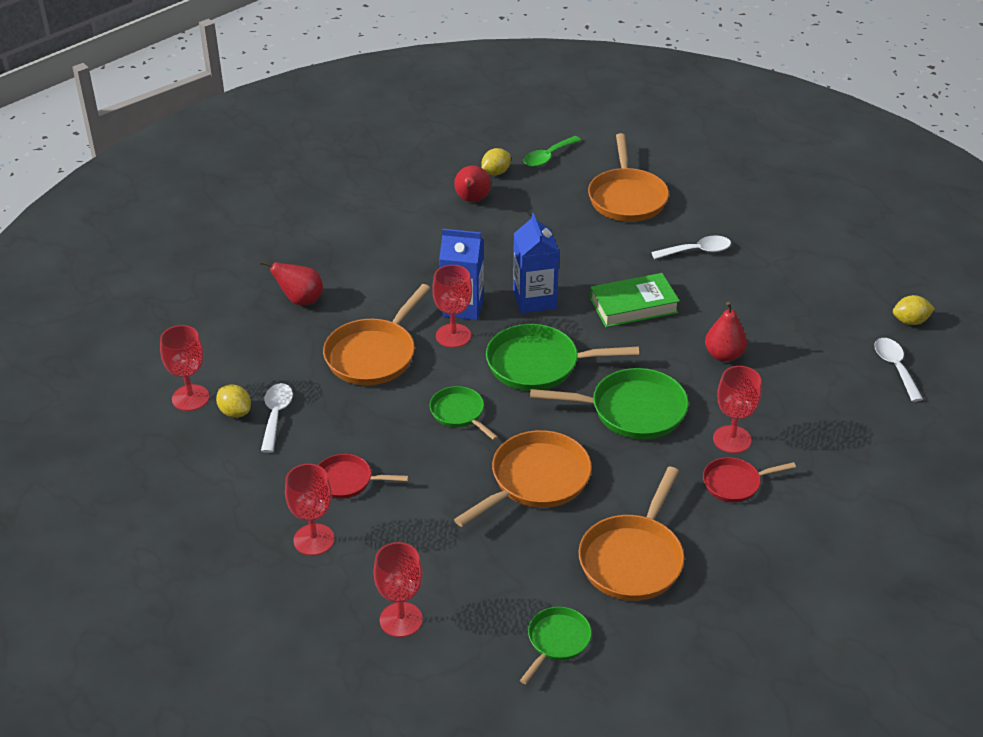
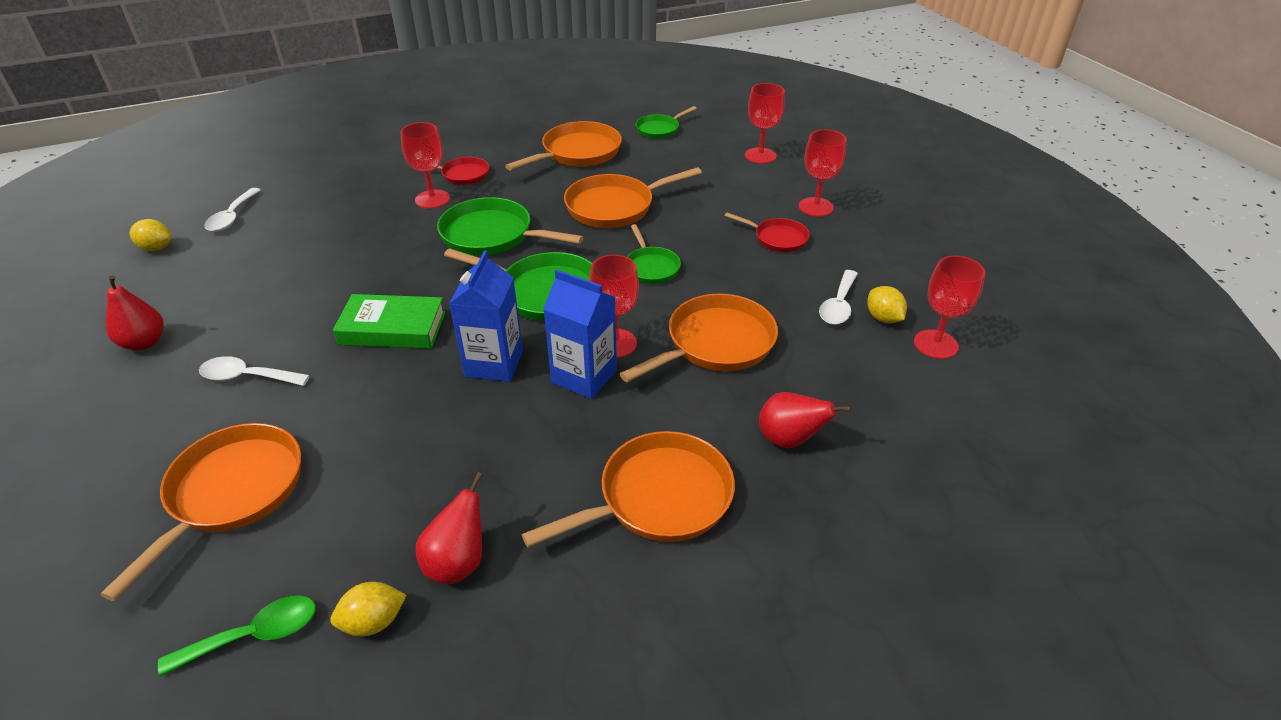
camera: 160 degrees left, 0 degrees up
(376, 250) = (658, 498): none -> orange pan
(724, 355) = (361, 259): red pear -> red pear (144, 343)

